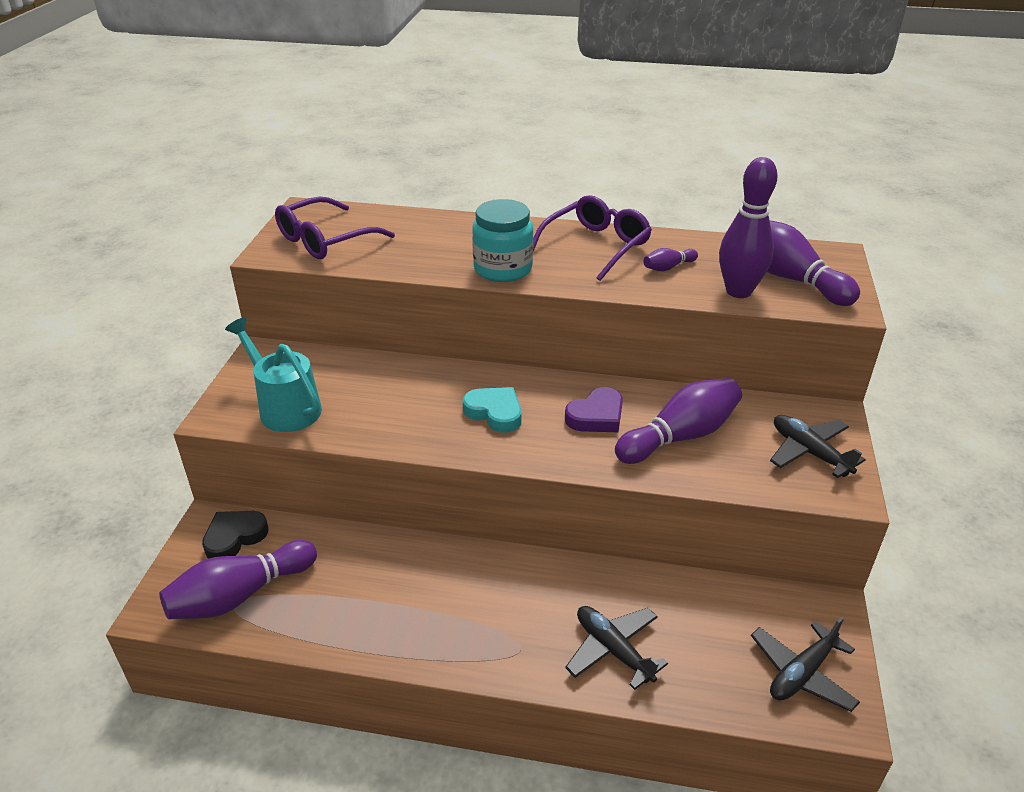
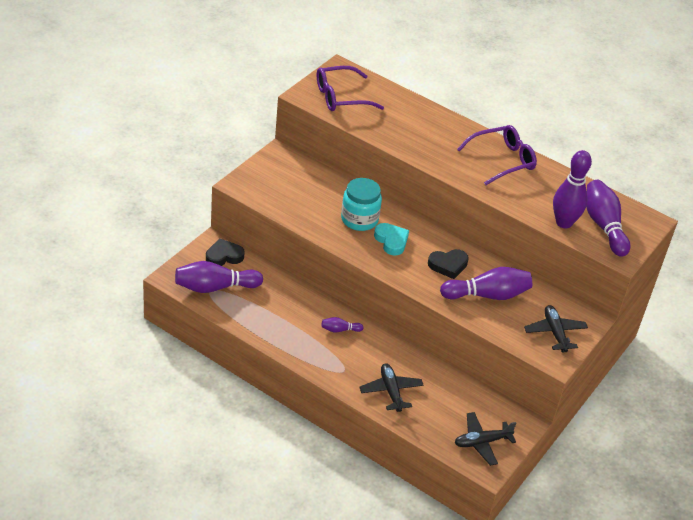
camera: 20 degrees right, 5 degrees up
(284, 407) = (277, 193): turquoise watering can -> none
(503, 269) = (433, 156): turquoise jar -> turquoise jar (359, 219)
(596, 416) = (448, 265): purple heart -> black heart
(668, 267) = (535, 191): purple bowling pin -> purple bowling pin (340, 330)

